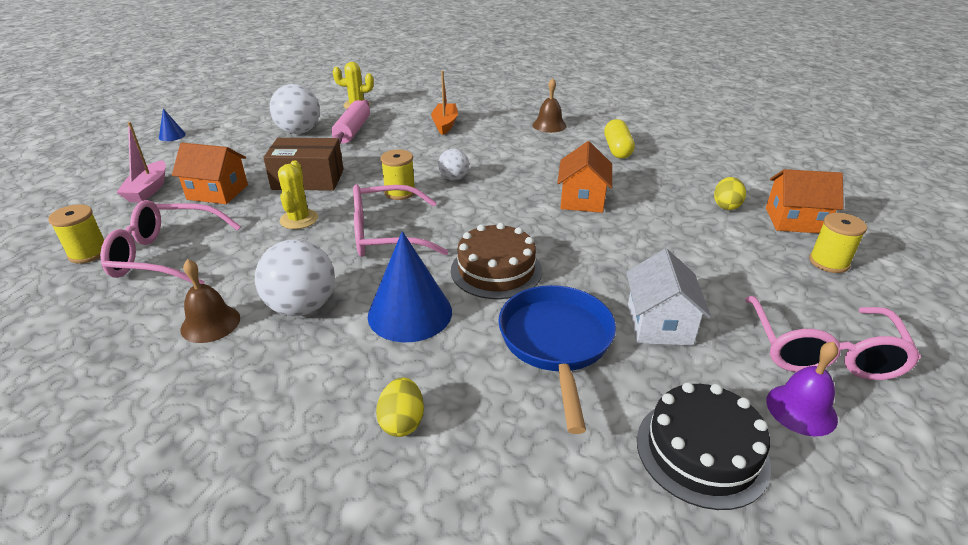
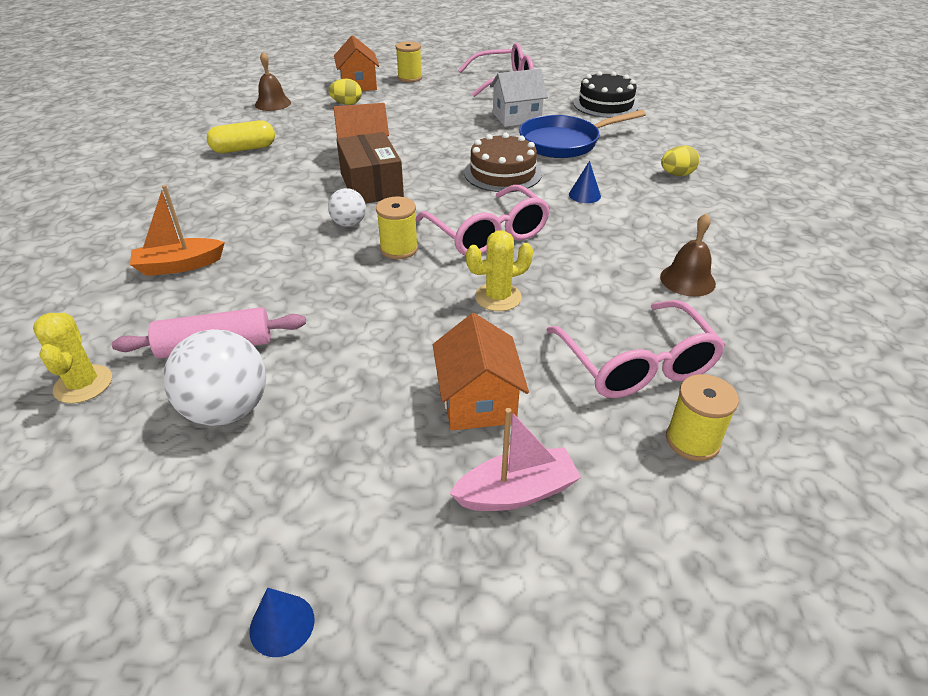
camera: 110 degrees left, 5 degrees up
(302, 307) = (624, 242): white ball -> none
(308, 179) = (399, 328): brown box -> brown box (371, 185)
(410, 313) = (584, 195): blue cone -> blue cone, size x0.46
(549, 125) = (178, 191): brown bell -> brown bell (273, 103)
(801, 409) = (554, 87): purple bell -> none

